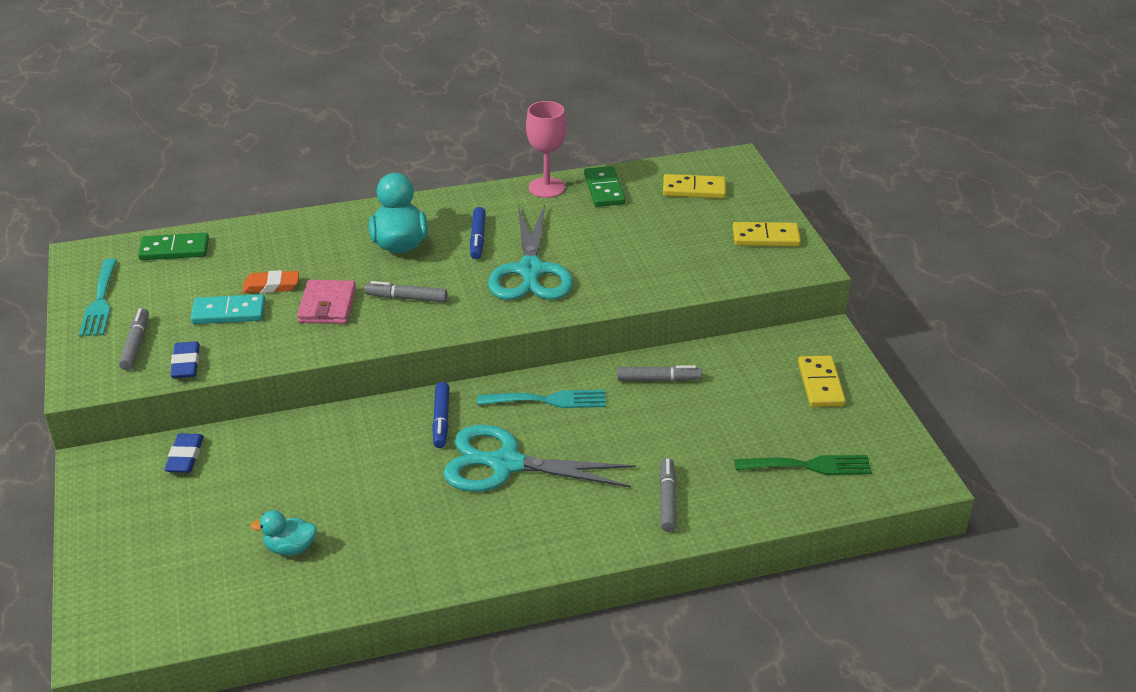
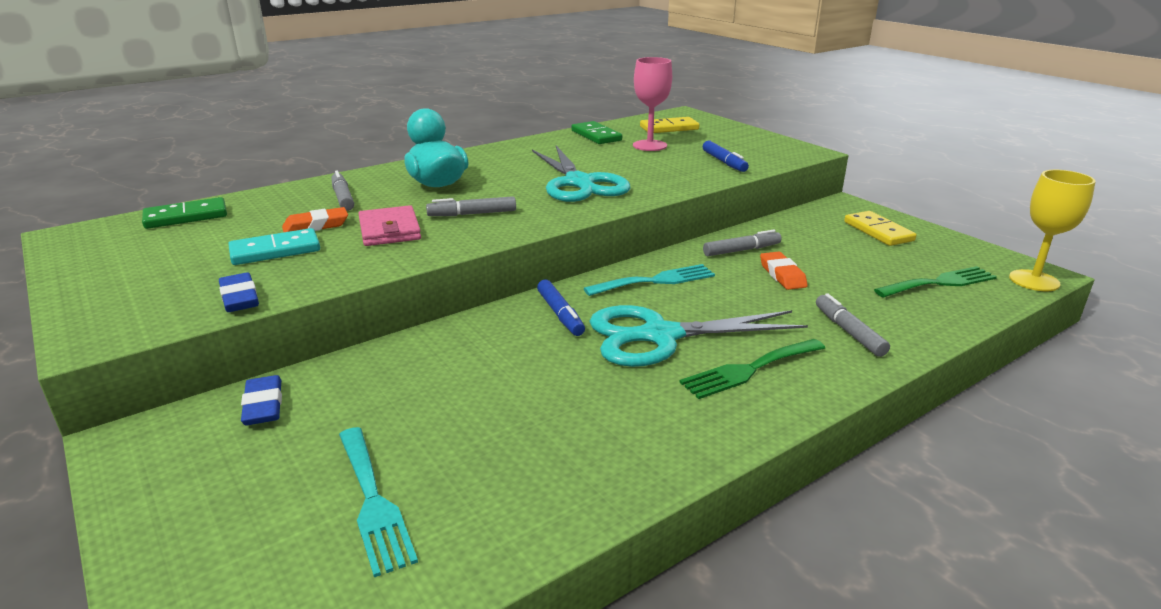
camera: 20 degrees left, 10 degrees down
(100, 302) = (102, 265): turquoise fork -> turquoise fork (373, 502)
(136, 344) = (163, 292): grey marker -> grey marker (343, 198)
(290, 548) = (462, 472): turquoise duck -> none
(478, 238) = (510, 172): blue marker -> blue marker (724, 162)
(546, 188) = (546, 140): pink goblet -> pink goblet (649, 145)
(550, 516) = (749, 370): none -> green fork
(669, 420) = (782, 275): none -> orange eraser
(765, 237) = (756, 143): yellow domino -> none
(906, 486) = (1034, 281): none -> yellow goblet

